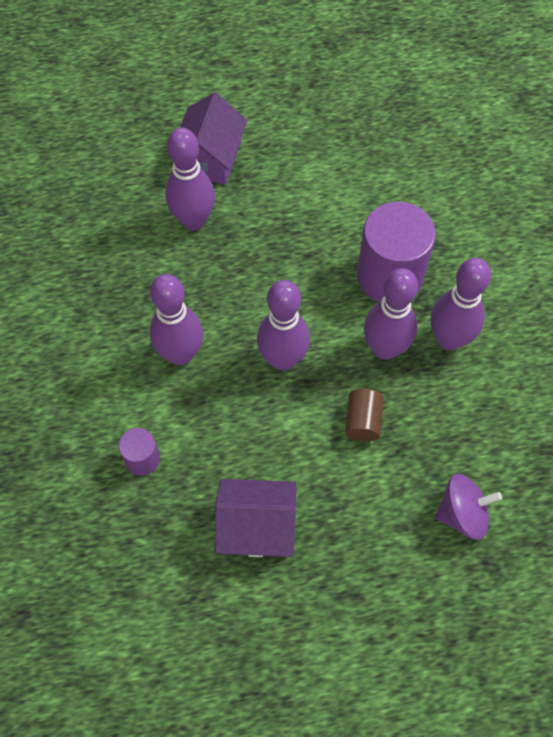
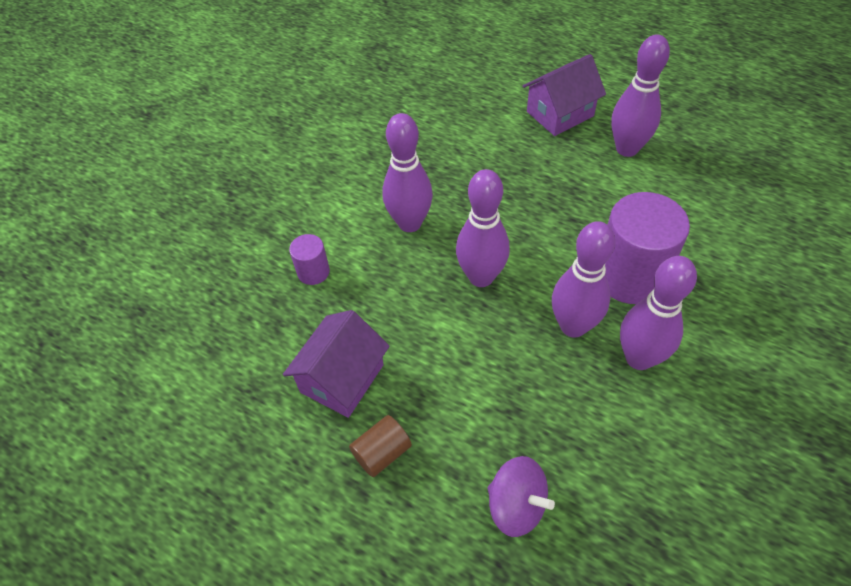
camera: 45 degrees right, 10 degrees down
(193, 220) = (507, 145): purple bowling pin -> purple bowling pin (627, 149)
(257, 527) = (342, 378): purple house -> purple house turned 75 degrees clockwise
(363, 421) = (500, 366): brown cylinder -> brown cylinder (382, 453)

